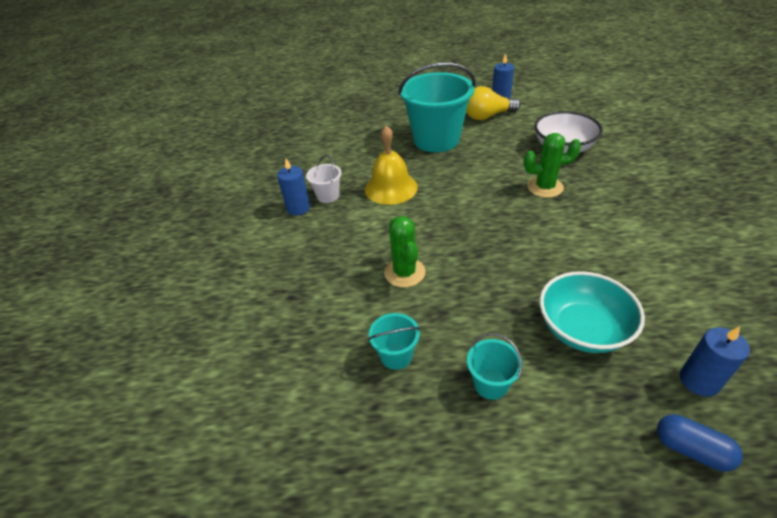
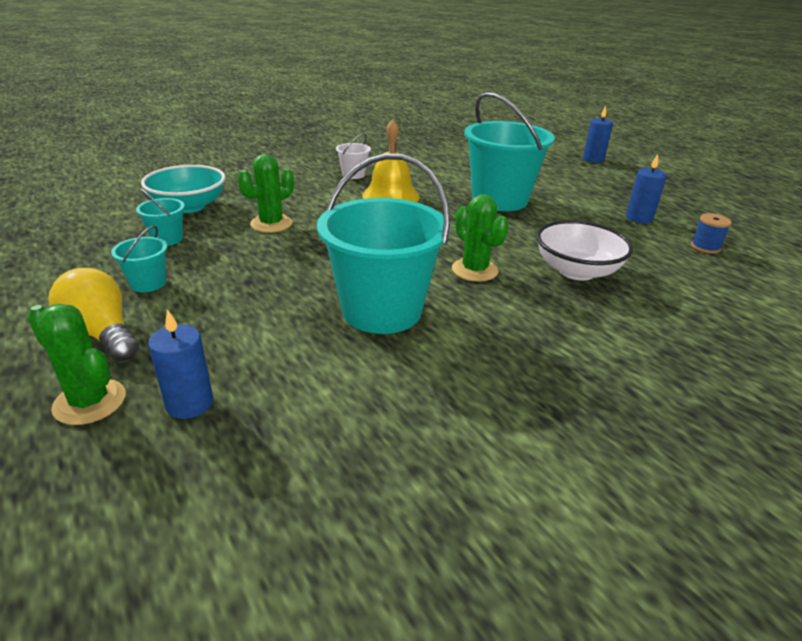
camera: 55 degrees right, 10 degrees down
(298, 208) = (326, 168): blue candle -> blue candle (593, 159)
(487, 116) = (587, 217): yellow light bulb -> yellow light bulb (102, 333)
(551, 94) = (705, 247): none -> blue spool
(582, 329) = (239, 321): turquoise bowl -> turquoise bowl (189, 206)
(589, 247) = (382, 310): none -> turquoise bucket
(691, 449) = (90, 402): blue capsule -> green cactus

